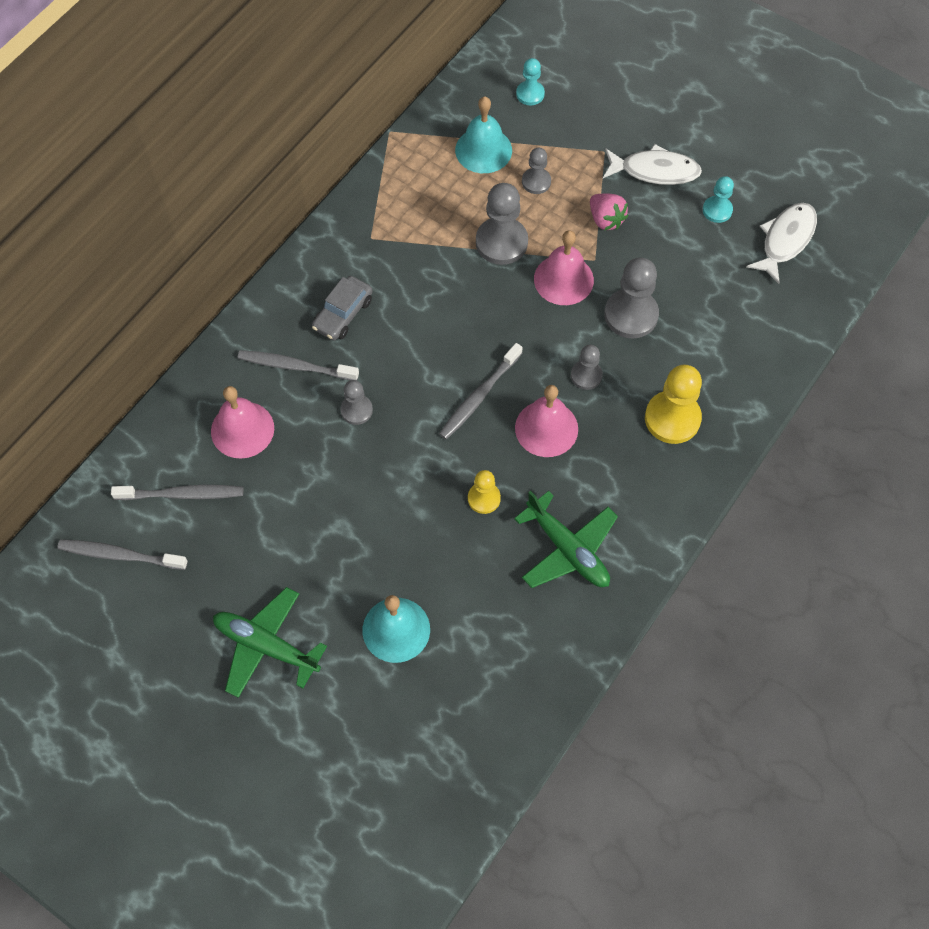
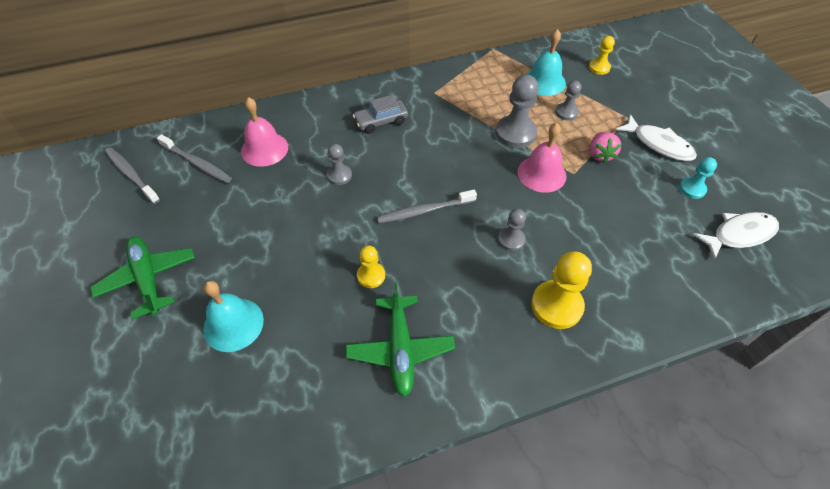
camera: 35 degrees right, 10 degrees down
(295, 366) = (327, 133): grey toothbrush -> none
(530, 94) = (599, 68): turquoise pawn -> yellow pawn
(546, 428) = (454, 257): pink bell -> none
(631, 315) = (575, 219): grey pawn -> none

